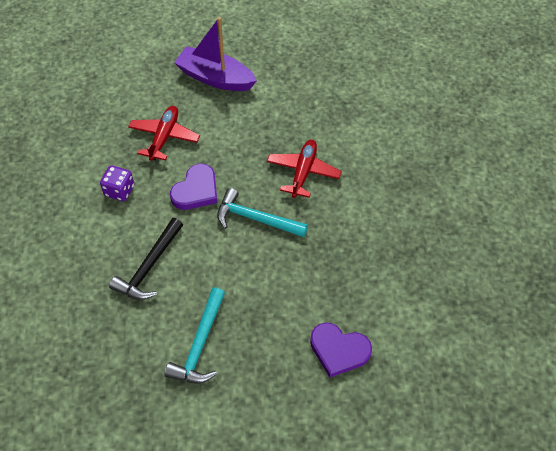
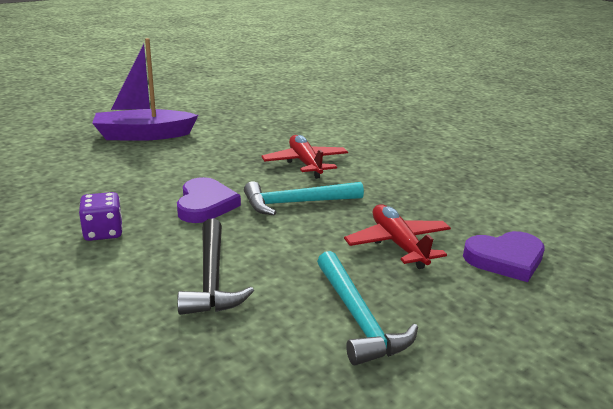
camera: 35 degrees left, 30 degrees down
(164, 137) = (124, 181): red plane -> red plane (398, 244)

